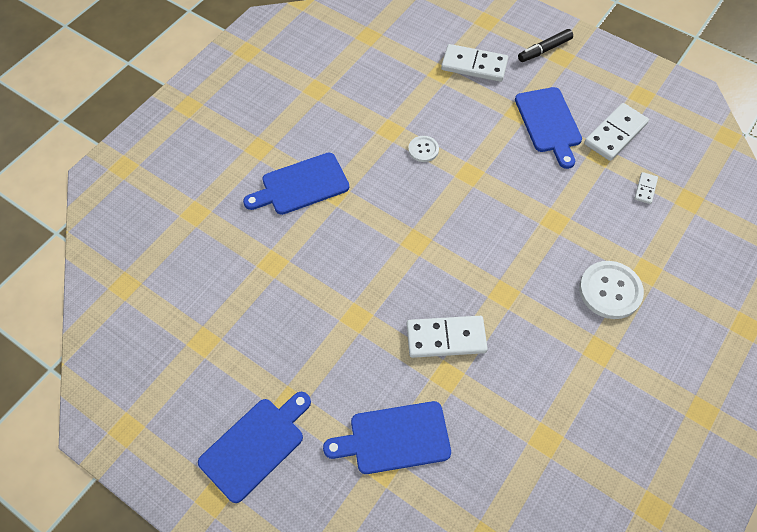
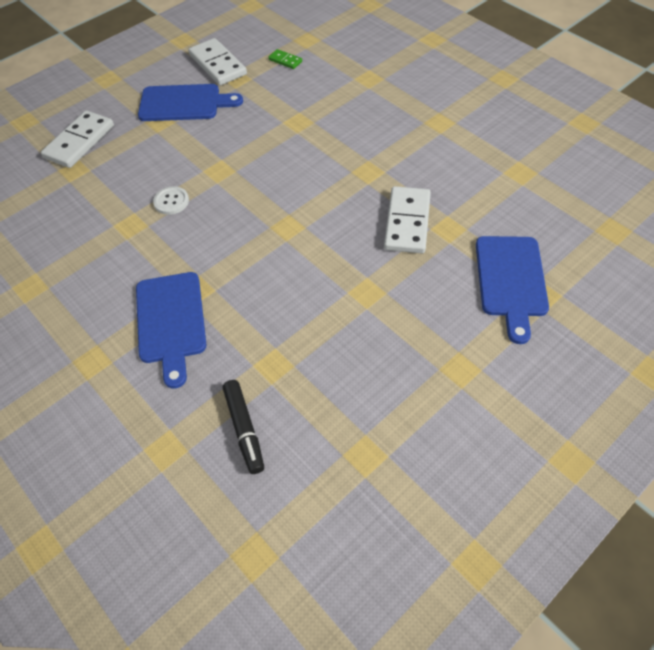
camera: 75 degrees left, 5 degrees down
(255, 445) = (510, 410): blue cutting board -> none
(544, 50) = (91, 88): black marker -> black marker (244, 429)
(610, 291) = (382, 103): white button -> none
(645, 189) = (285, 60): white domino -> green domino

